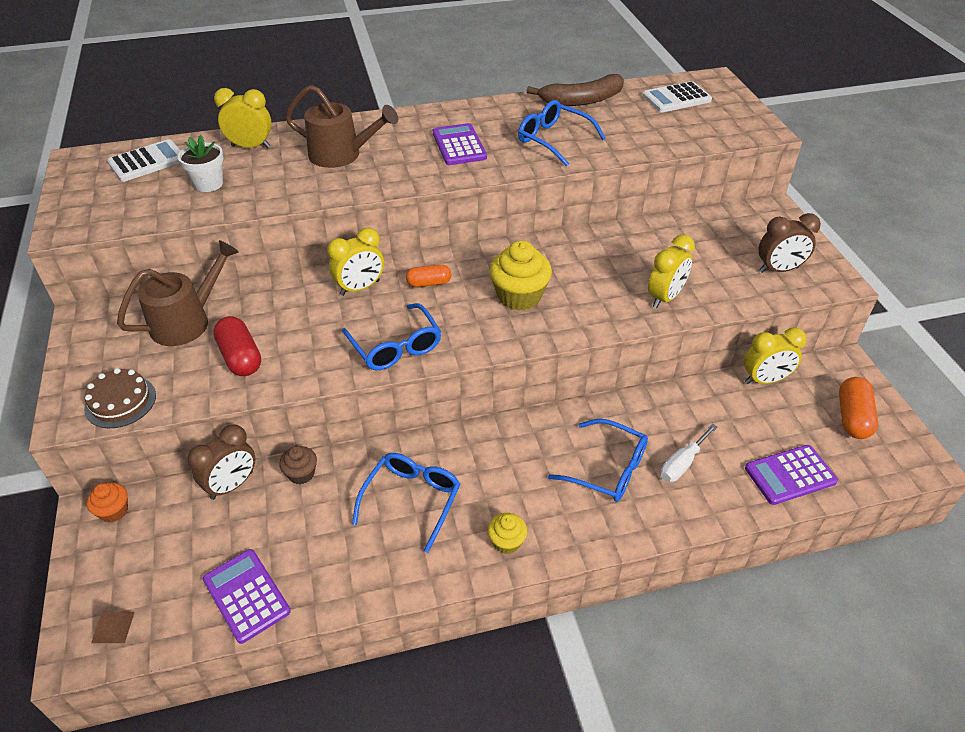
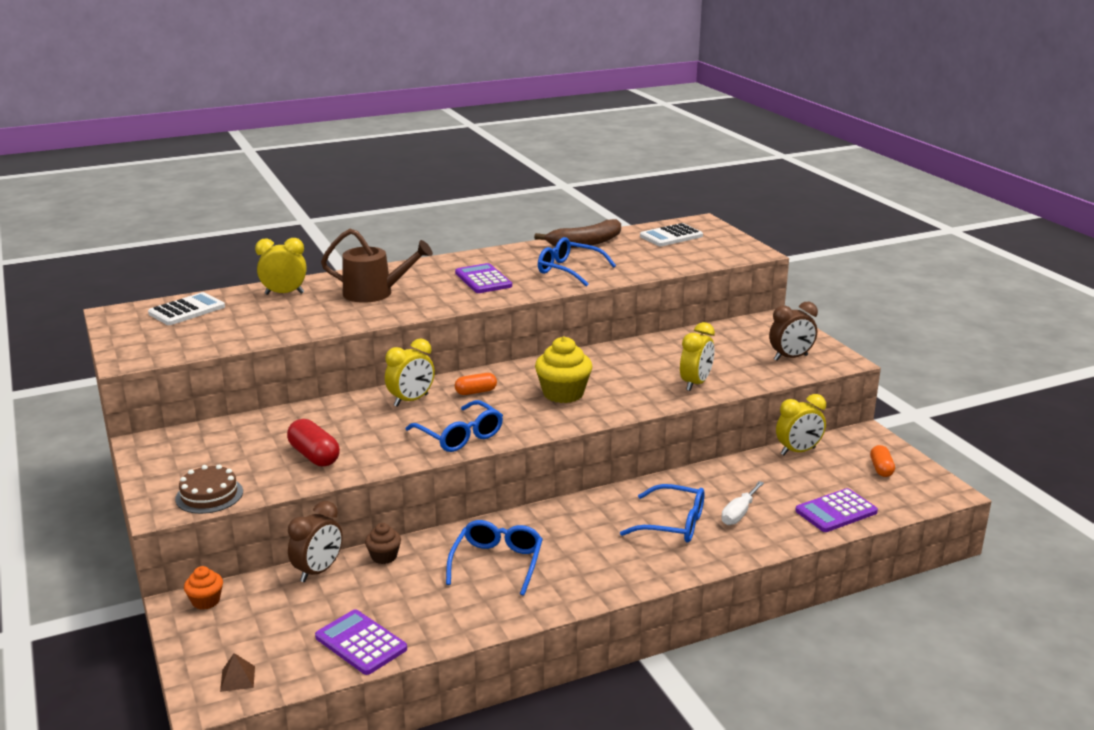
camera: 10 degrees left, 20 degrees down
(187, 321) = (251, 436): brown watering can -> none
(208, 184) = (255, 321): white flower pot -> none
(506, 542) = (595, 581): yellow cupcake -> none
(852, 417) = (881, 469): orange capsule -> orange capsule, size x0.66

